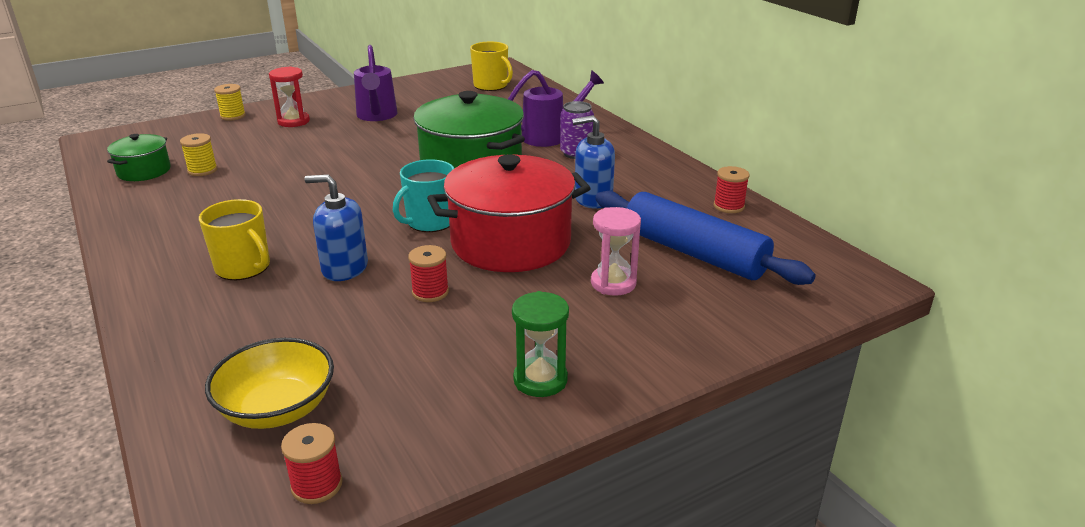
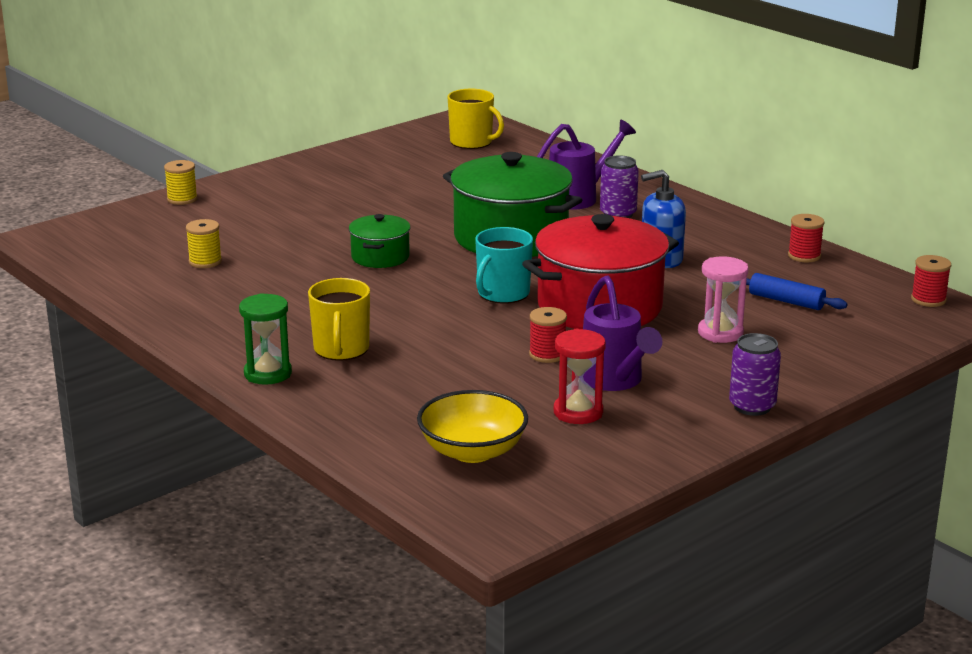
camera: 10 degrees left, 5 degrees down
(144, 171) = (137, 267): green pot -> green pot (380, 257)
(244, 267) = (341, 349): yellow mug -> yellow mug turned 60 degrees clockwise
(293, 121) = (263, 200): red hourglass -> red hourglass (578, 412)
(317, 485) = (548, 495): red spool -> red spool (928, 299)
(344, 268) = (446, 342): blue soap dispenser -> none
(376, 116) = (359, 188): purple watering can -> purple watering can (614, 381)
(540, 380) = (692, 411): green hourglass -> green hourglass (268, 373)
(607, 380) = (752, 406): none -> purple can
(694, 253) = (786, 301): blue rolling pin -> blue rolling pin, size x0.50

